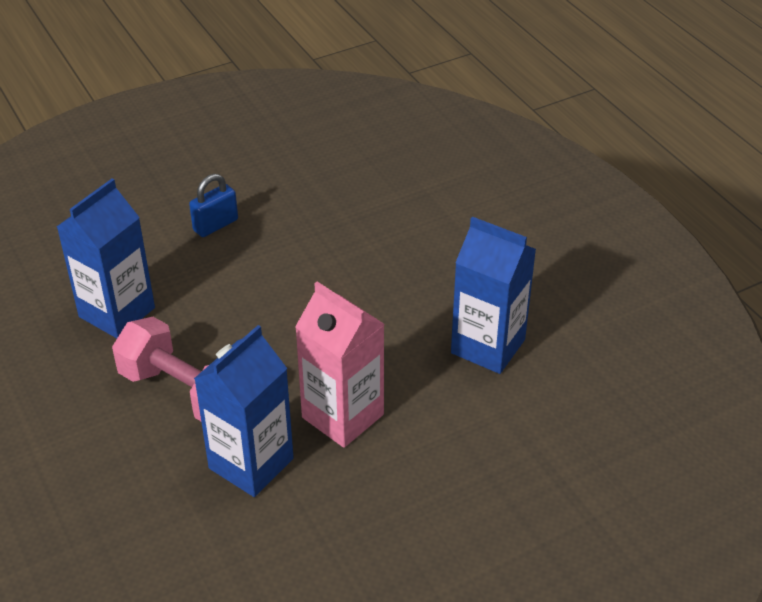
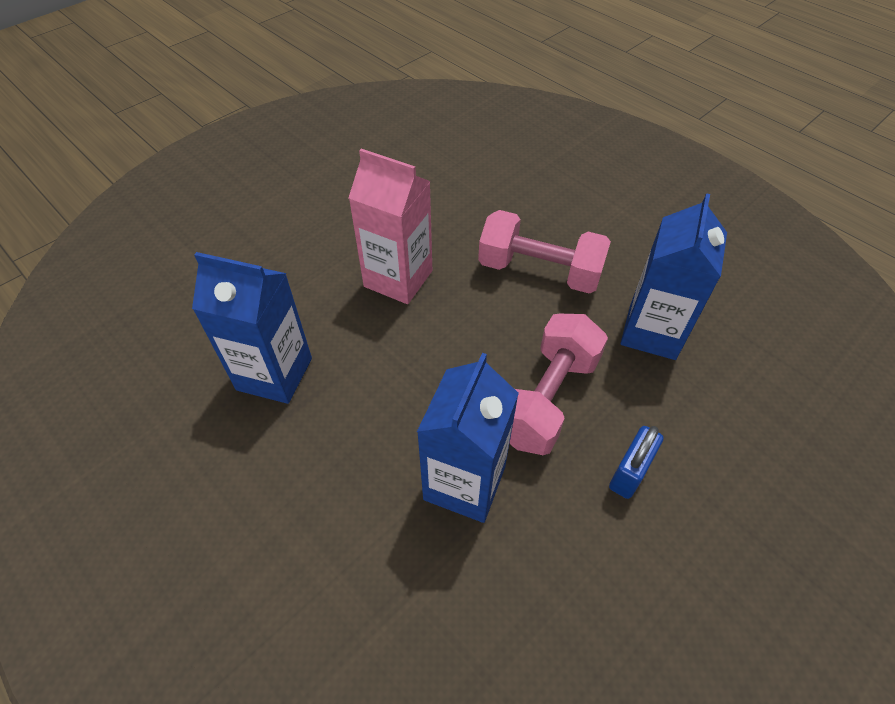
camera: 165 degrees right, 10 degrees up
(249, 281) = (547, 399): none -> pink dumbbell
(251, 463) = (457, 230): blue carton -> blue carton (464, 483)

